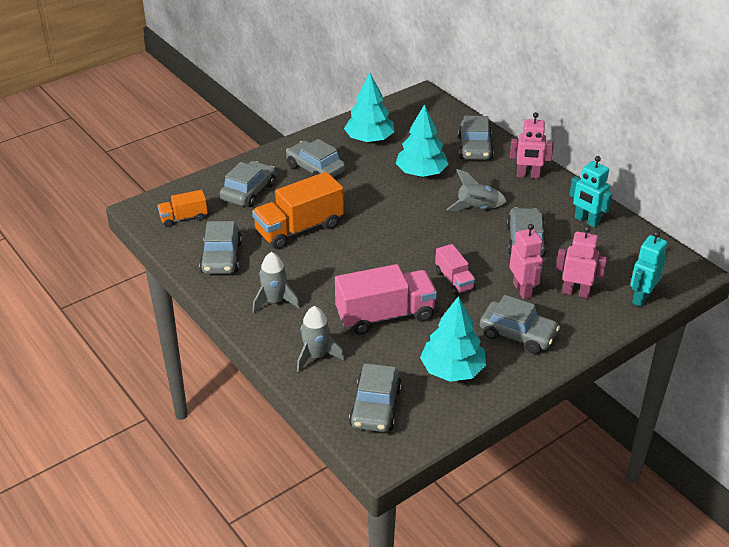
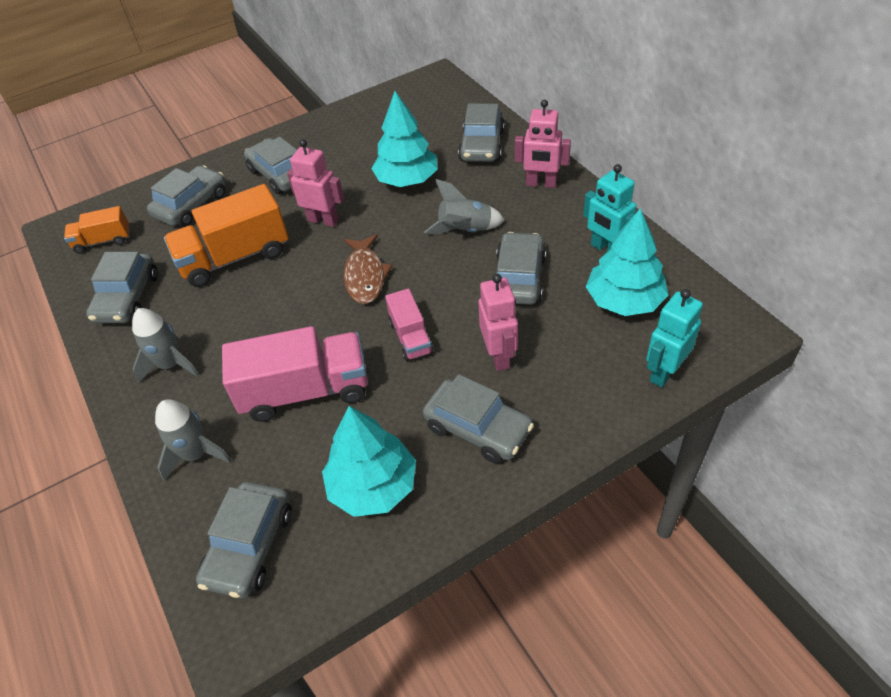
camera: 10 degrees right, 10 degrees up
(369, 139) = (356, 135): turquoise tree -> turquoise tree (624, 301)
(407, 240) = (365, 276): none -> brown fish
(576, 292) = (572, 361): pink robot -> pink robot (323, 220)

